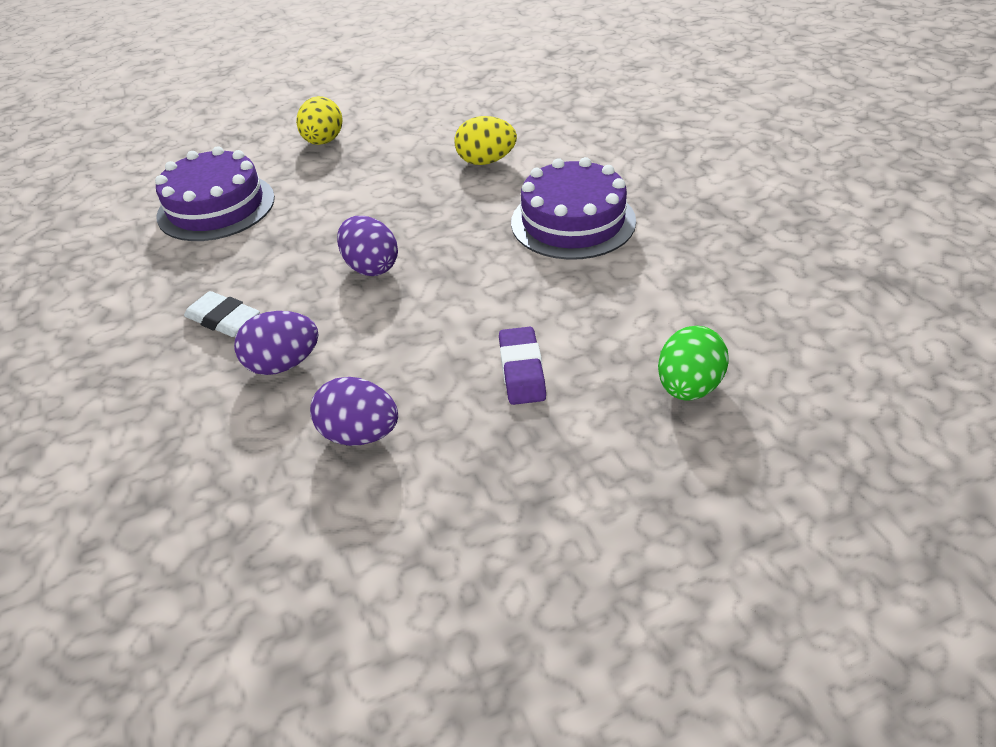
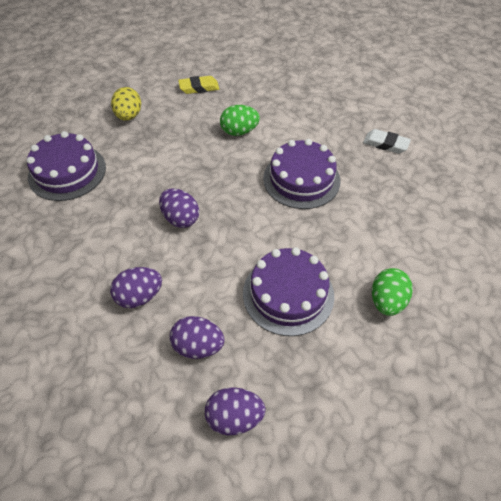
camera: 10 degrees left, 10 degrees up
(224, 320) = (93, 263): white eraser -> white eraser (385, 144)
(397, 537) = (234, 417): none -> purple egg
(436, 109) = (199, 88): none -> yellow eraser
(486, 161) = (239, 131): yellow egg -> green egg
(522, 370) = (288, 294): purple eraser -> purple cake

